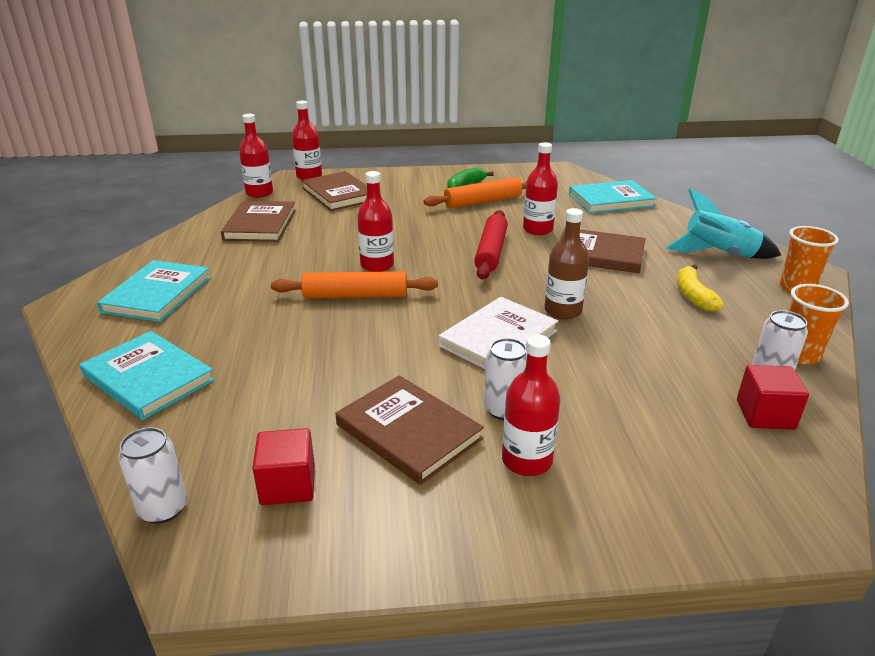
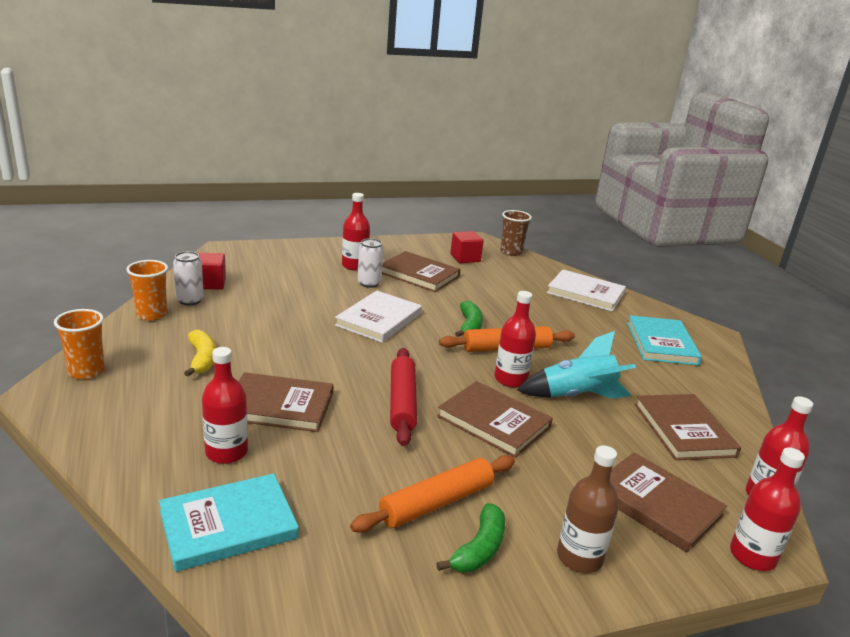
camera: 165 degrees right, 5 degrees down
(148, 378) = (585, 293): turquoise book -> white book
(163, 508) = (511, 252): white can -> brown cup
(381, 325) = (469, 326): none -> green banana
(417, 236) = (494, 422): none -> brown book
(537, 229) = (350, 443): red bottle -> red bottle (226, 452)
(563, 311) = (328, 341): brown bottle -> brown bottle (579, 557)
(718, 254) = (133, 413): turquoise rocket -> turquoise rocket (576, 396)

